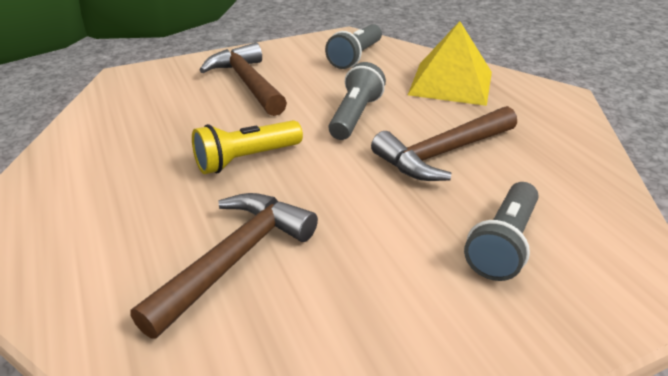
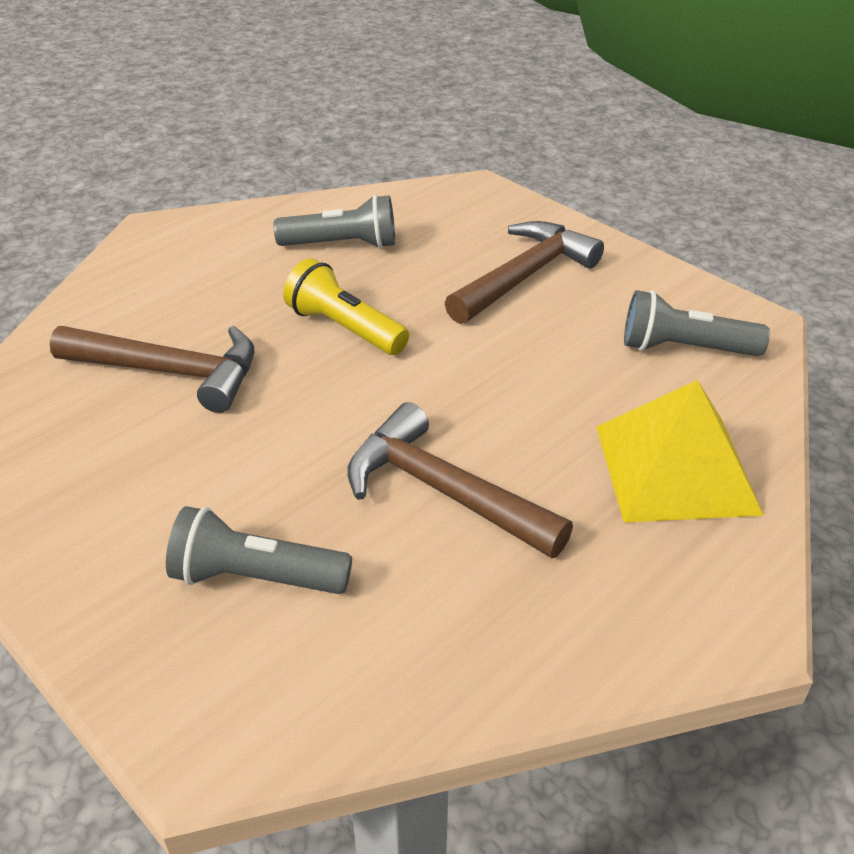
camera: 70 degrees right, 5 degrees up
(355, 116) = (497, 388): grey flashlight -> grey flashlight (342, 245)

